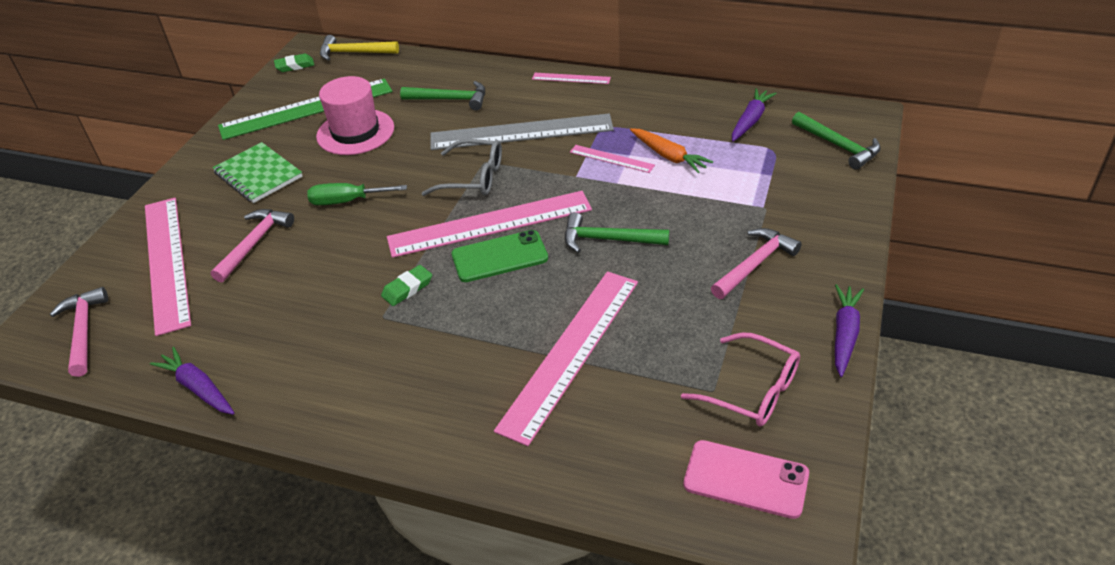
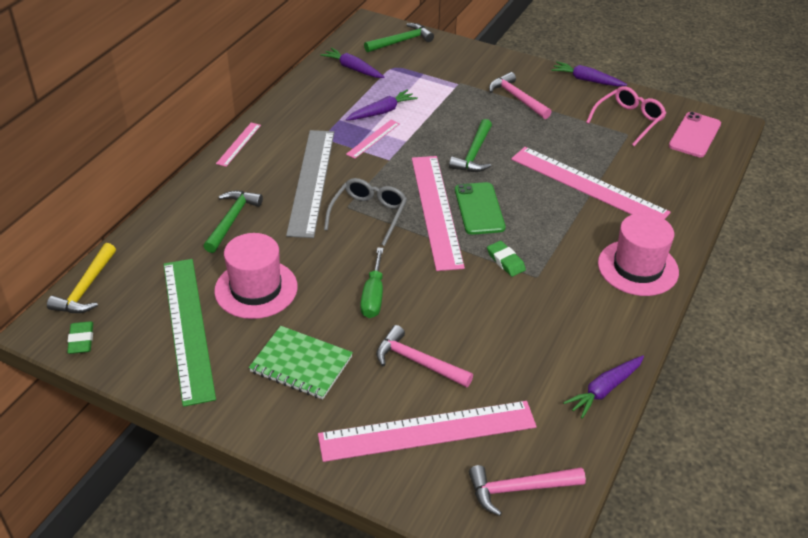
camera: 85 degrees left, 0 degrees up
(258, 175) = (301, 364): green notebook -> green notebook turned 60 degrees clockwise
(405, 412) = (638, 268): none -> pink hat
(669, 156) = (382, 112): orange carrot -> purple carrot

